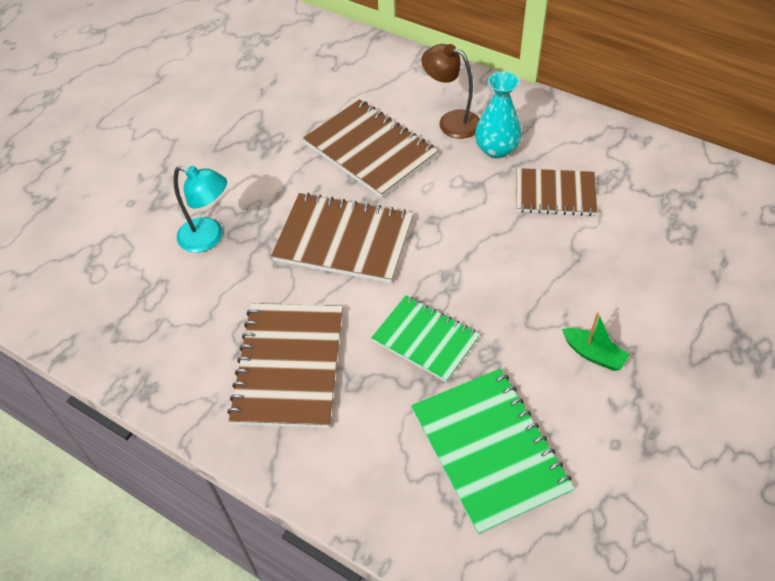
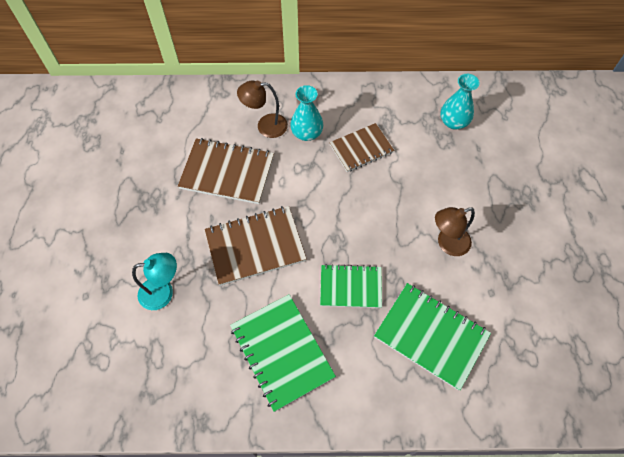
camera: 35 degrees left, 10 degrees up
(289, 366) = (281, 352): brown notebook -> green notebook
(593, 354) = (447, 244): green boat -> brown lamp
(709, 216) = (453, 122): none -> turquoise vase

